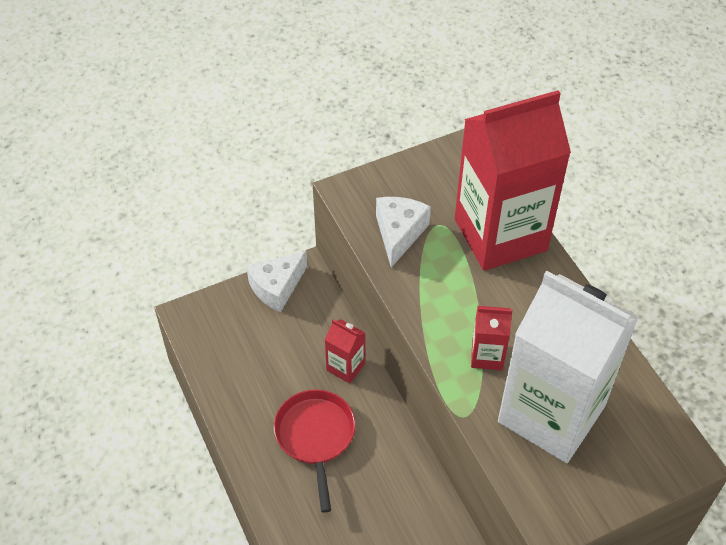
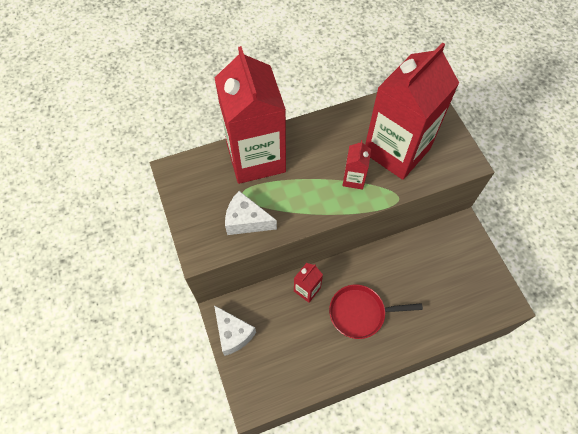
camera: 85 degrees left, 10 degrees up
(551, 414) = (396, 150): white carton -> red carton

